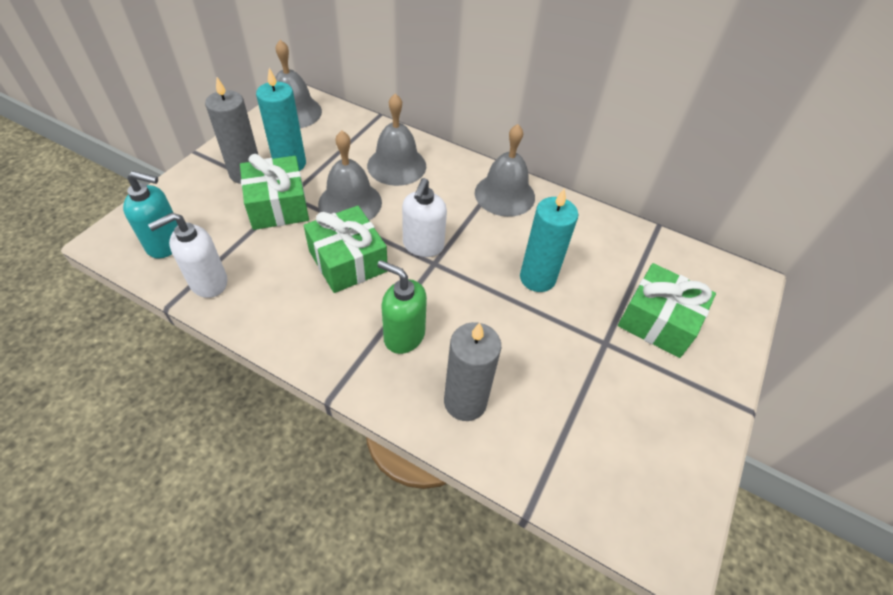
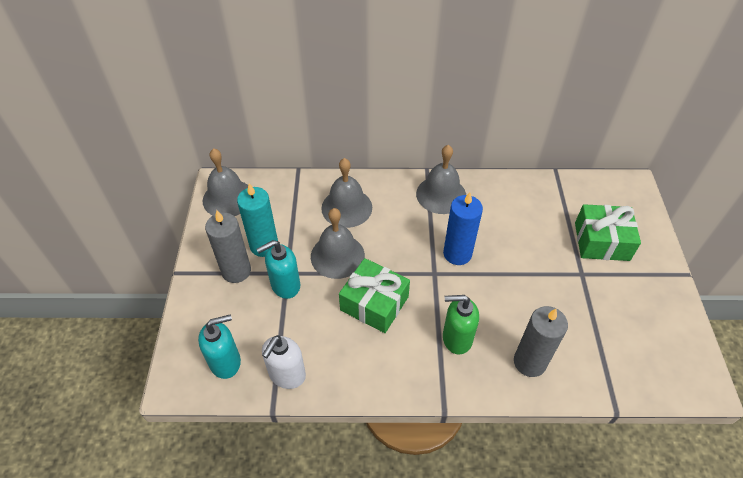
camera: 25 degrees left, 0 degrees up
(278, 205) = (285, 285): green gift -> turquoise soap dispenser
(423, 246) = (416, 264): white soap dispenser -> none
(475, 256) = (457, 254): none -> blue candle
(537, 278) = (509, 249): turquoise candle -> none

